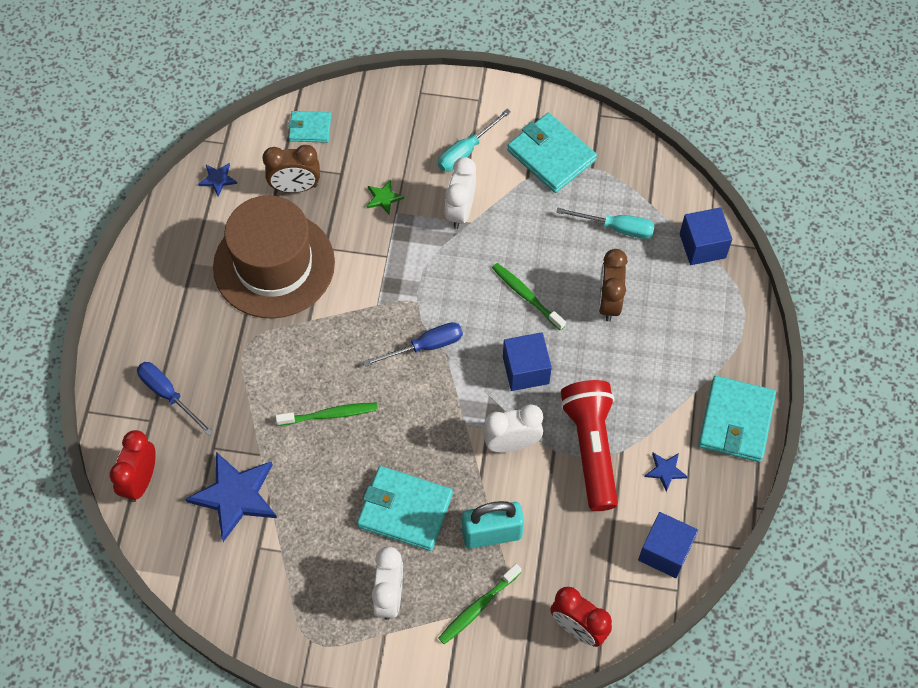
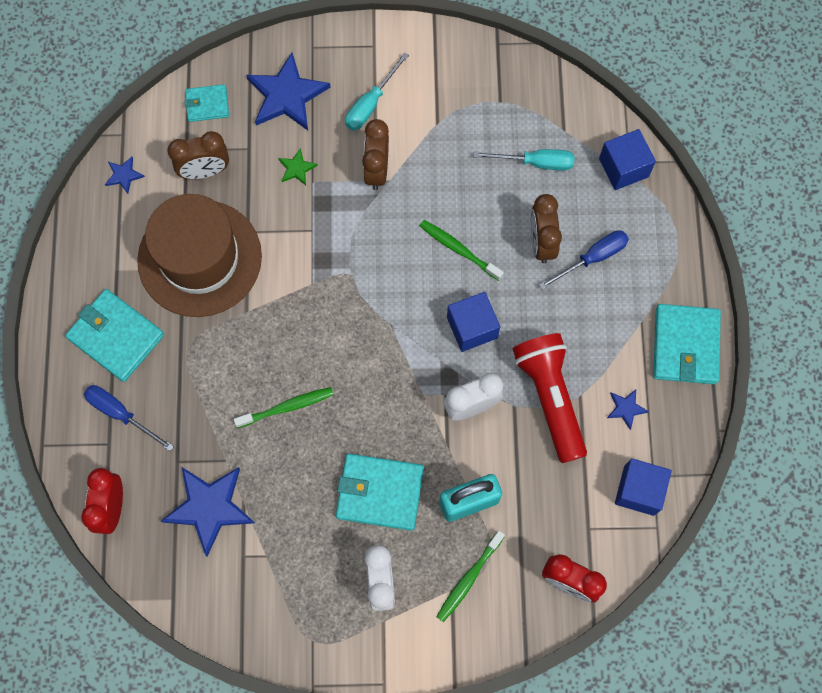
camera: 10 degrees left, 10 degrees up
(387, 131) = (287, 95): none -> blue star
(425, 346) = (368, 319): blue screwdriver -> blue screwdriver (592, 258)
(460, 211) = (376, 170): white clock -> brown clock
(551, 155) = (457, 95): turquoise wallet -> turquoise wallet (116, 337)

